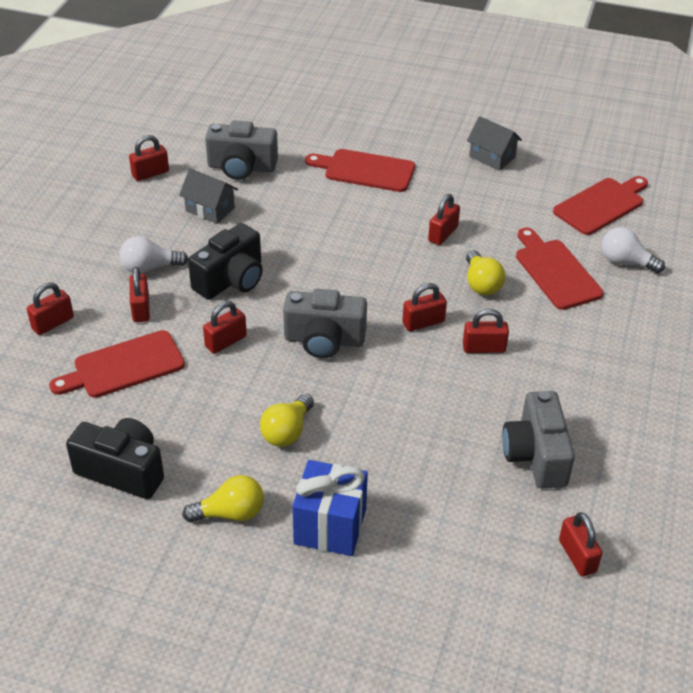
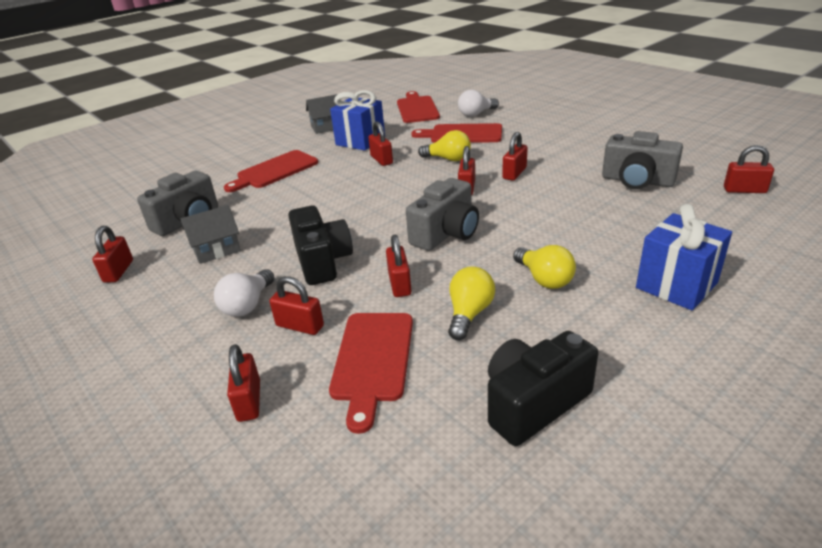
camera: 55 degrees left, 10 degrees down
(230, 513) = (635, 339): yellow light bulb -> yellow light bulb (469, 313)
(476, 198) = (360, 141): none -> blue gift

